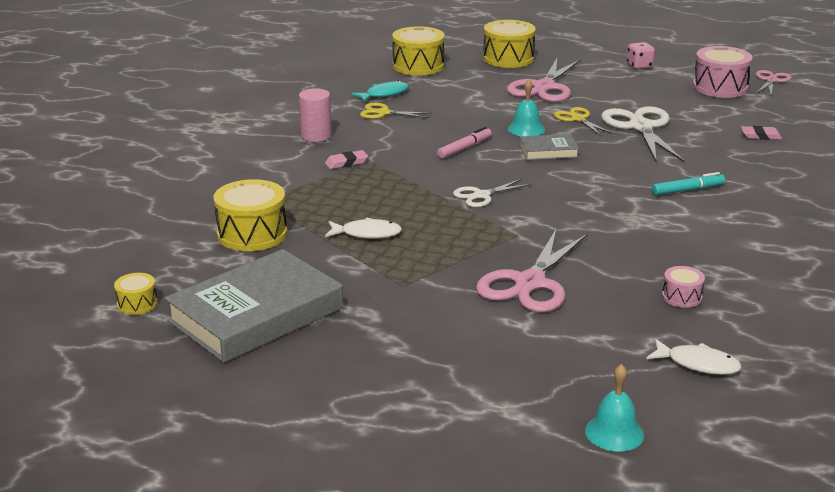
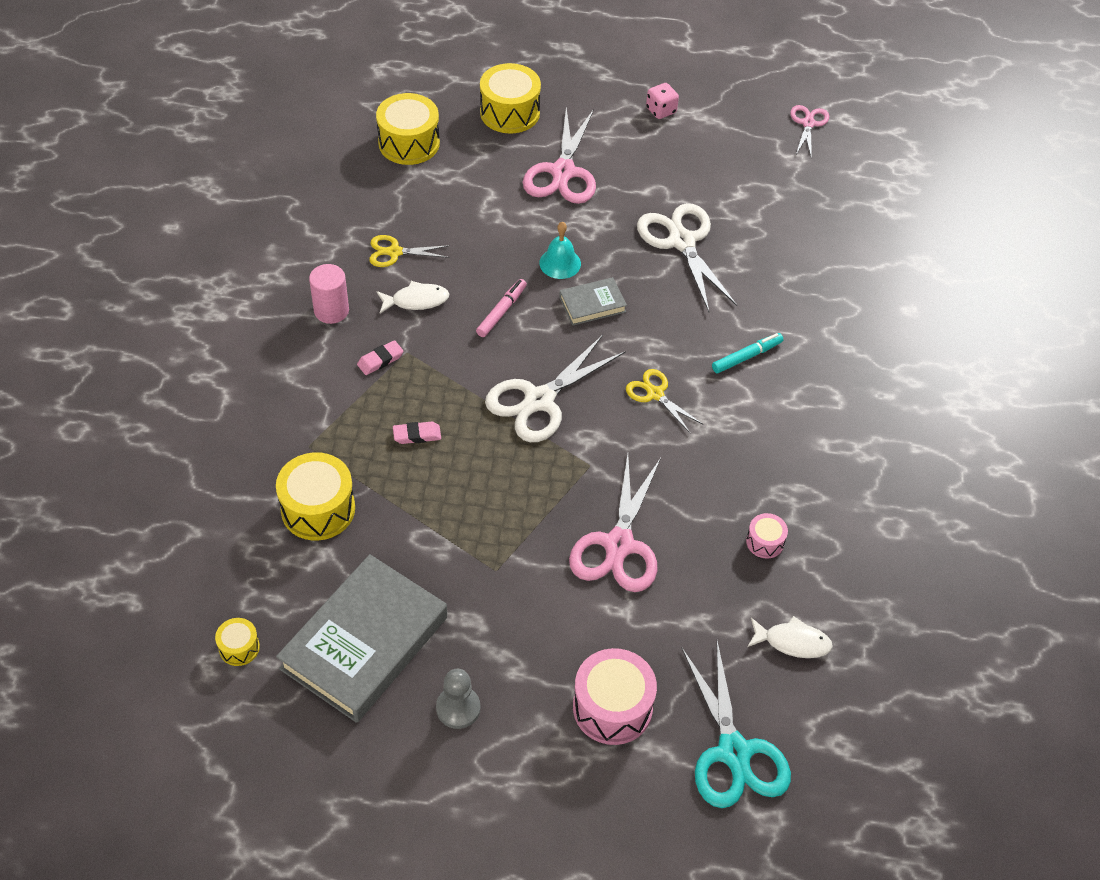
camera: 15 degrees left, 25 degrees up
(329, 366) = (458, 708): none -> grey pawn
(367, 234) = (438, 489): white fish -> white fish (416, 300)
(384, 94) = (385, 212): turquoise fish -> none
(481, 195) = (539, 400): white scissors -> white scissors, size x1.80
(577, 119) = (612, 234): yellow scissors -> yellow scissors (655, 394)
(614, 432) = (734, 752): turquoise bell -> turquoise scissors
(720, 87) = (755, 146): pink drum -> pink drum (612, 707)
(760, 136) = (808, 241): pink eraser -> pink eraser (417, 435)

